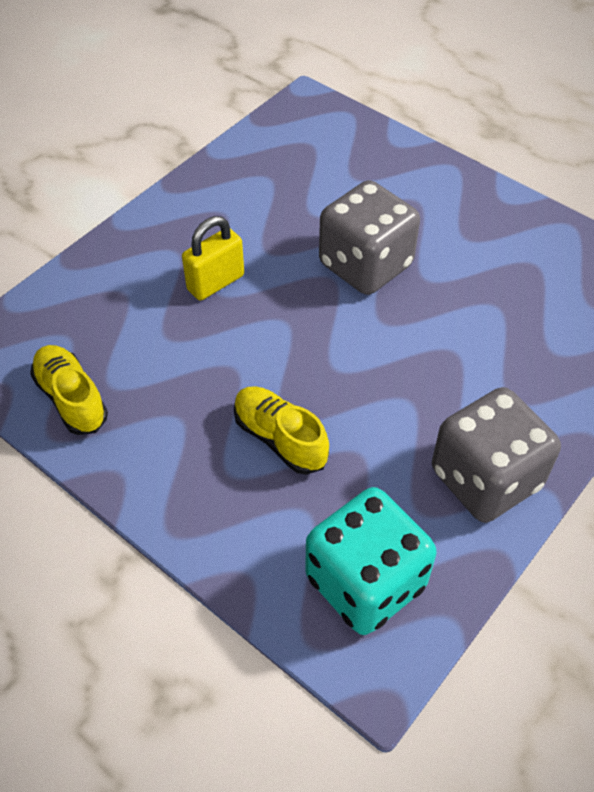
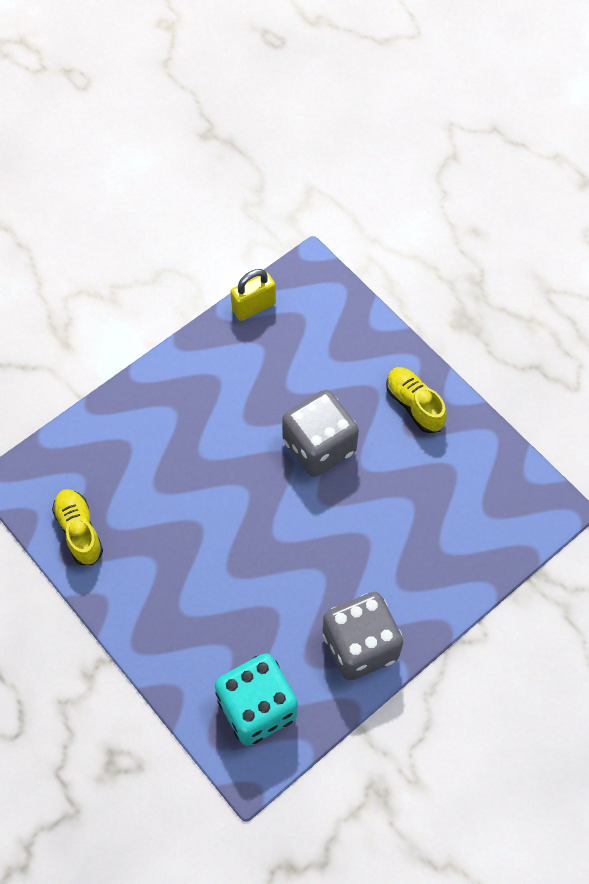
camera: 10 degrees right, 10 degrees up
(215, 283) = (200, 445): yellow padlock -> yellow padlock (254, 307)
(280, 438) = (222, 589): yellow shoe -> yellow shoe (414, 405)

